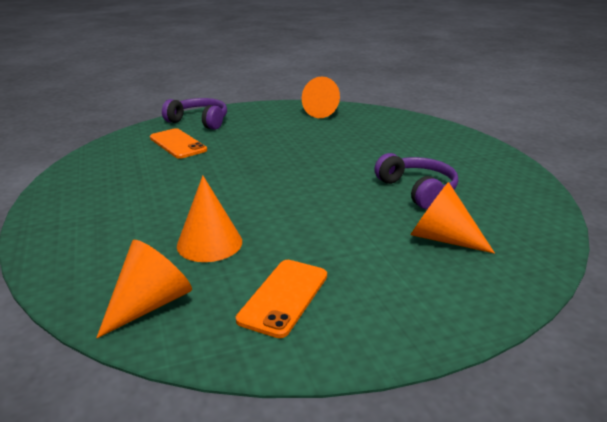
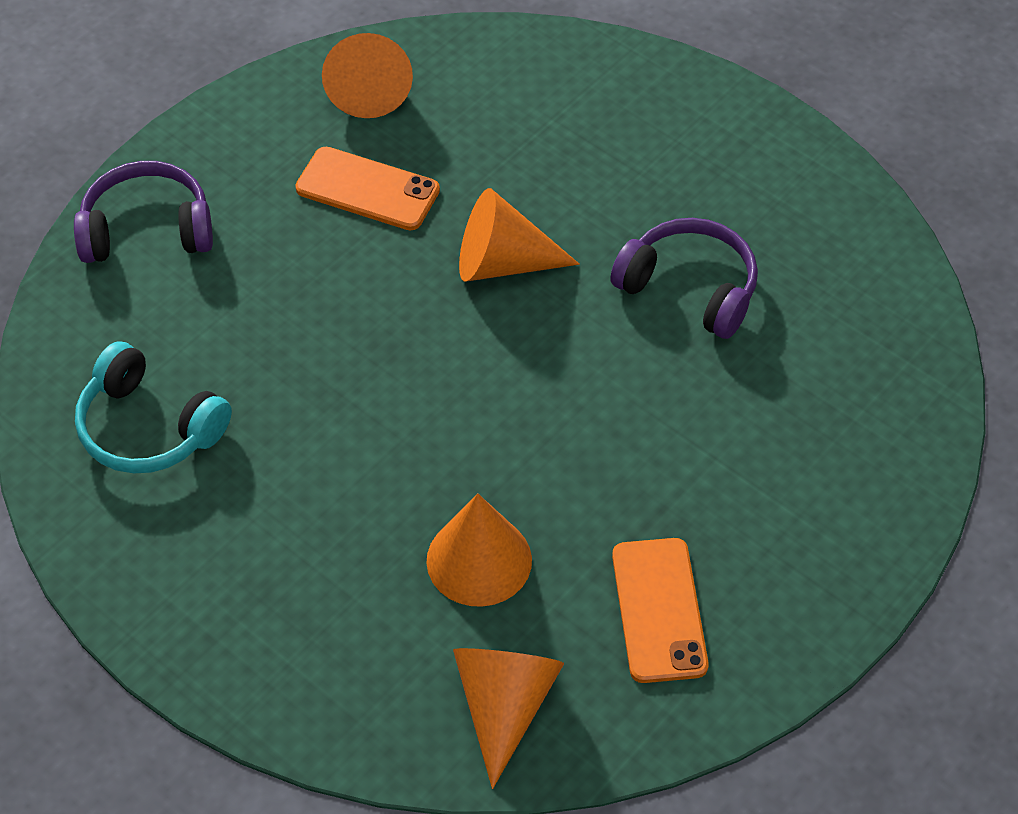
camera: 30 degrees left, 25 degrees up
(128, 163) = (148, 428): none -> turquoise headphones
(177, 144) = (181, 328): orange phone -> orange phone (367, 190)
(442, 238) = (785, 395): orange cone -> orange cone (502, 263)

